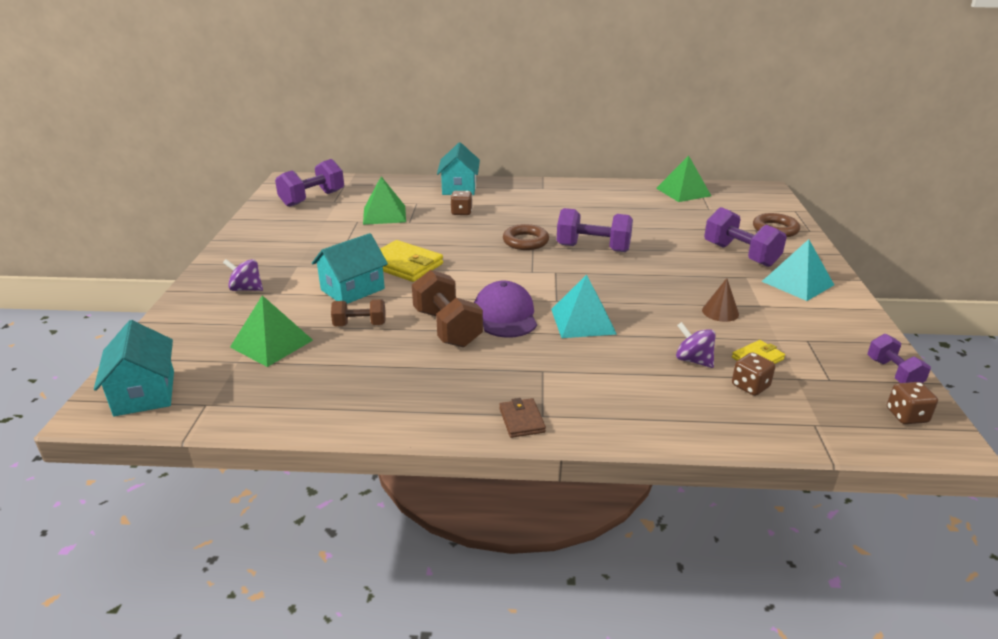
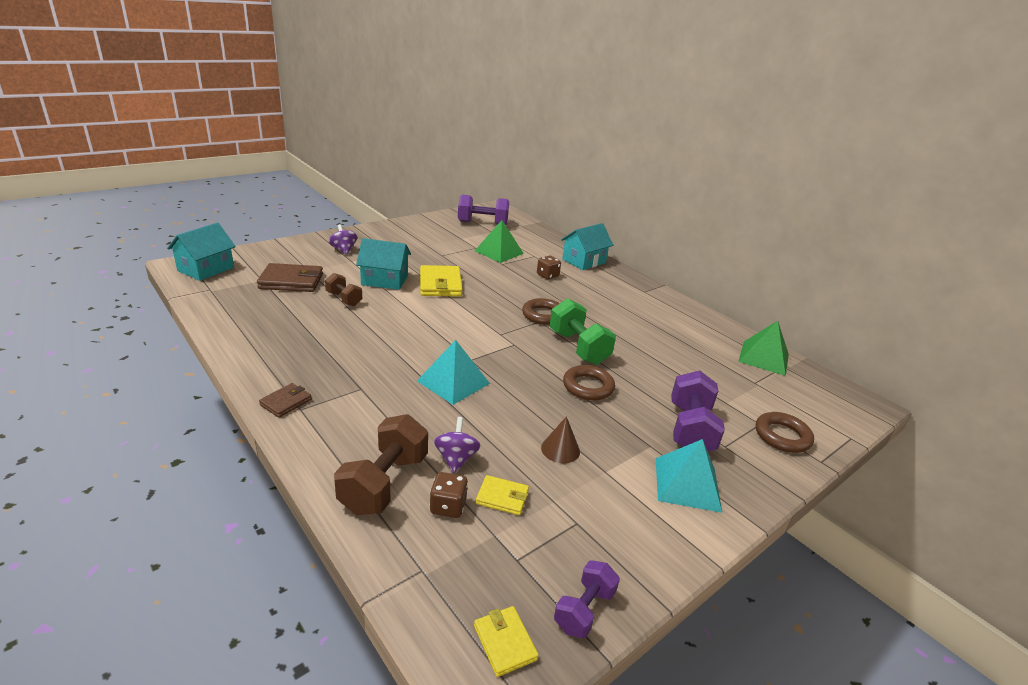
camera: 45 degrees right, 0 degrees up
(271, 343) = (291, 281): green pyramid -> brown wallet
(447, 328) = (376, 330): brown dumbbell -> brown dumbbell (384, 483)
(505, 315) = (421, 345): purple cap -> none
(593, 248) = (578, 347): purple dumbbell -> green dumbbell
(651, 268) = (588, 386): none -> brown ring
(906, 416) = (505, 642): brown dice -> yellow wallet

